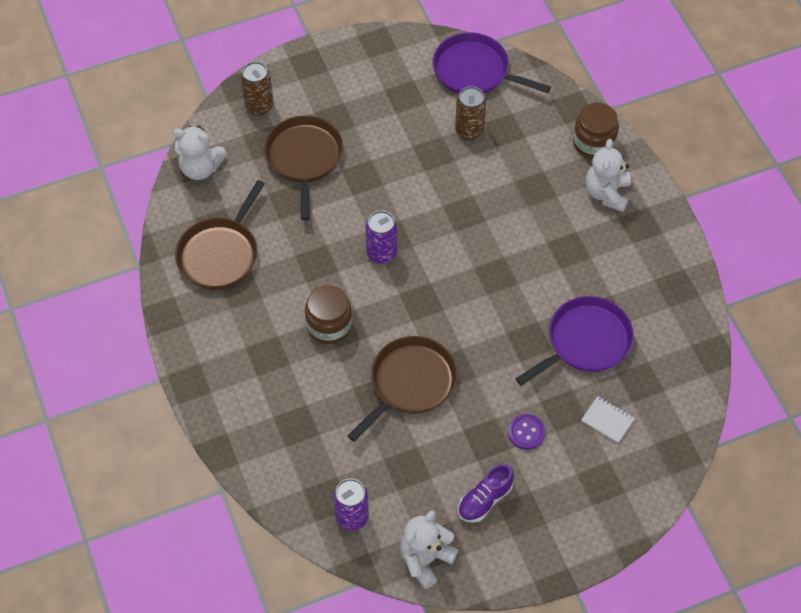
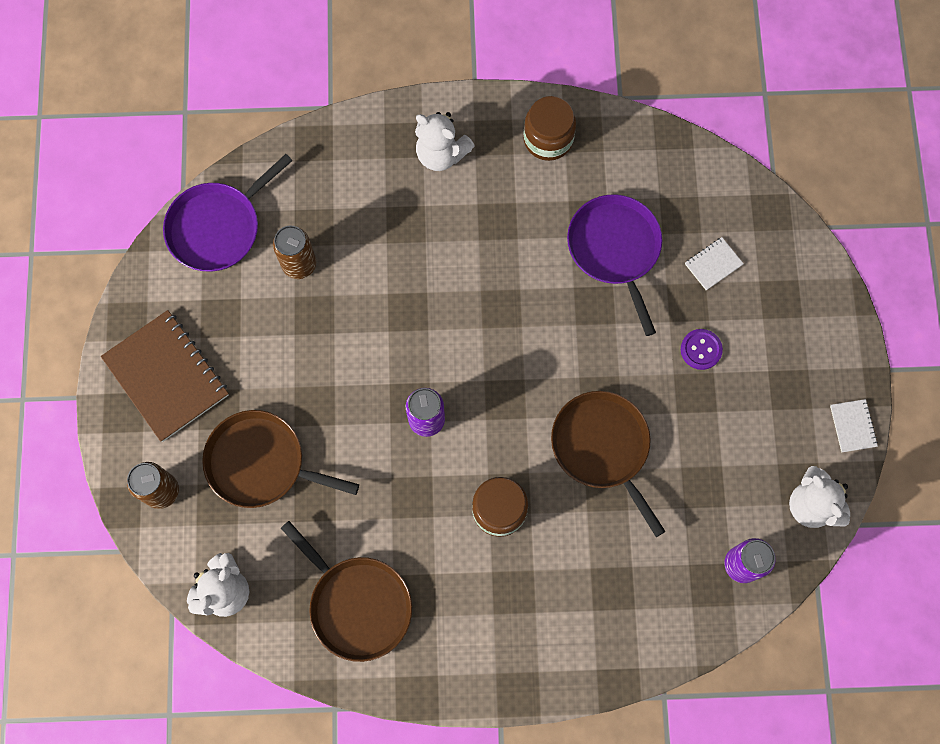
camera: 70 degrees left, 15 degrees up
(345, 79) = (166, 376): none -> brown notebook
(485, 500) = (764, 420): purple shoe -> none
(510, 574) = (853, 426): none -> white notebook
(593, 143) = (370, 141): brown jar -> brown jar (548, 139)

